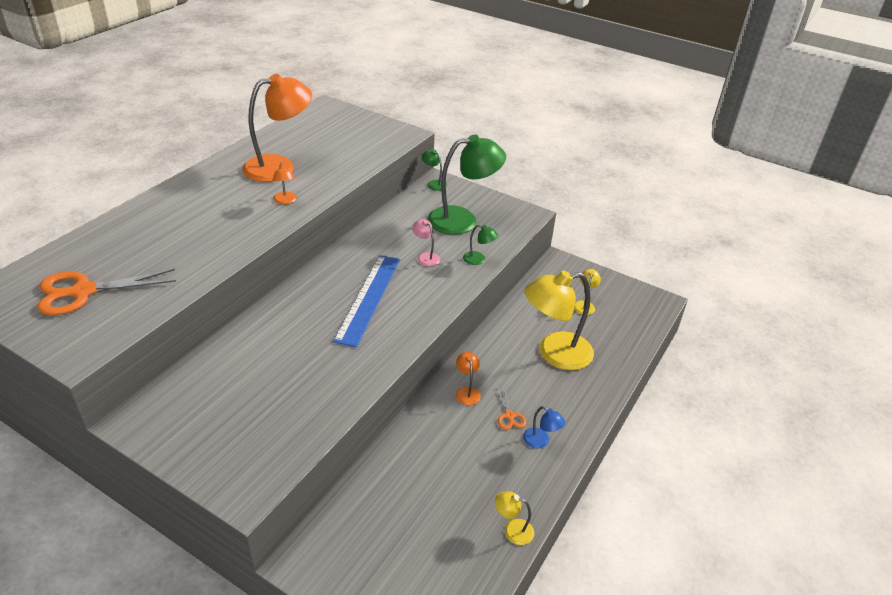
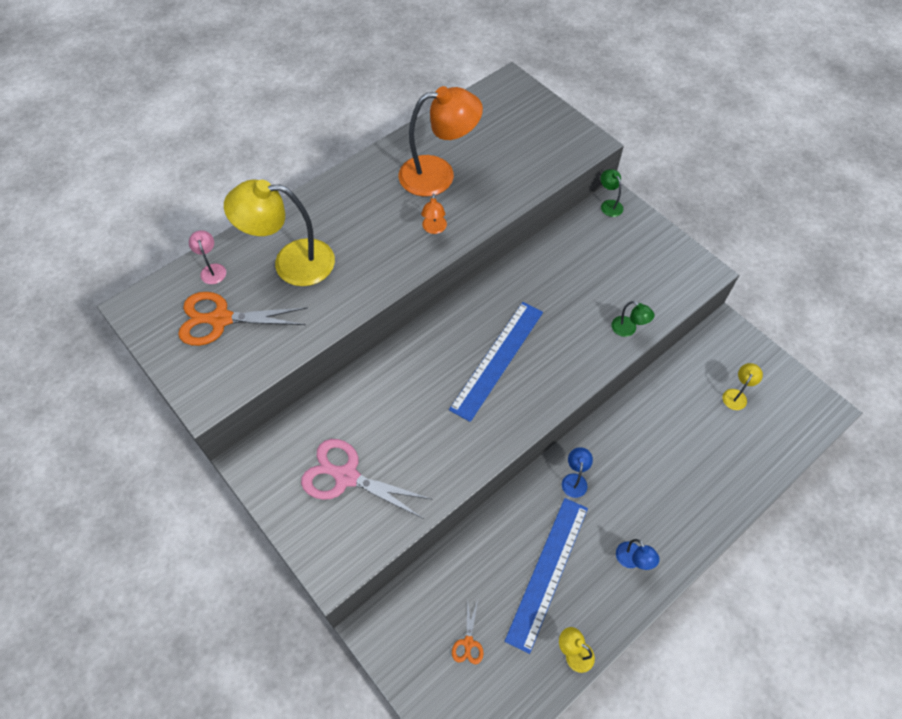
camera: 20 degrees right, 20 degrees up
(241, 413) = (346, 476): none -> pink scissors
(425, 257) = (571, 313): pink lamp -> pink lamp (212, 269)
(462, 220) = (627, 267): green lamp -> none
(465, 469) = (548, 572): none -> blue ruler
(467, 391) = (574, 480): orange lamp -> blue lamp
(509, 416) = (610, 521): orange scissors -> orange scissors (468, 643)
(554, 353) = (681, 453): yellow lamp -> yellow lamp (291, 262)

